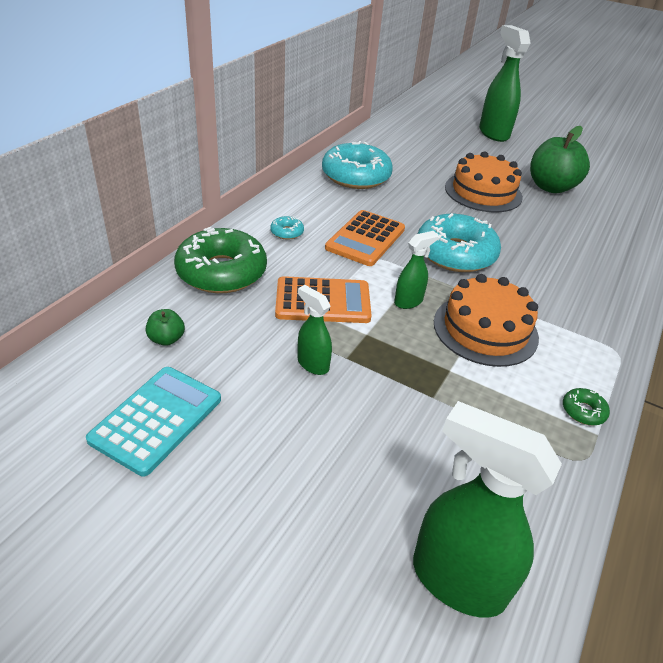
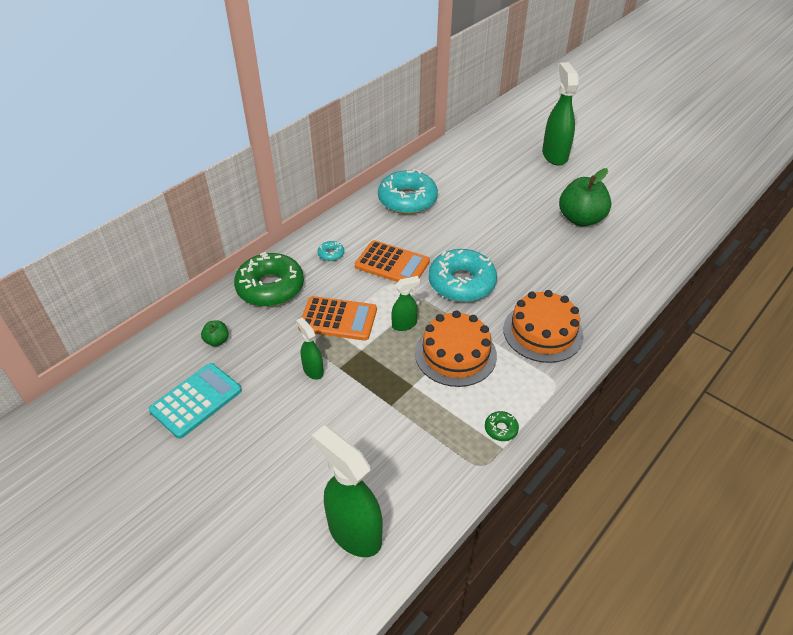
camera: 15 degrees right, 5 degrees up
(365, 239) = (392, 264): orange calculator -> orange calculator turned 105 degrees counterclockwise
(483, 192) = (514, 222): orange cake -> orange cake (543, 332)

